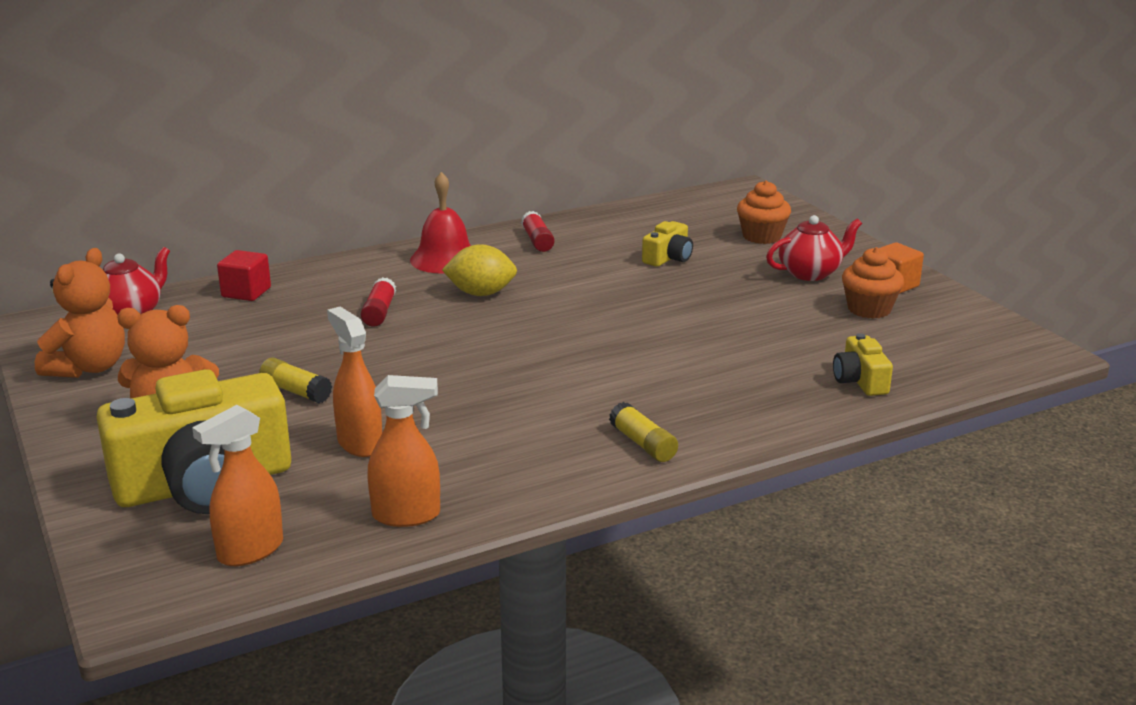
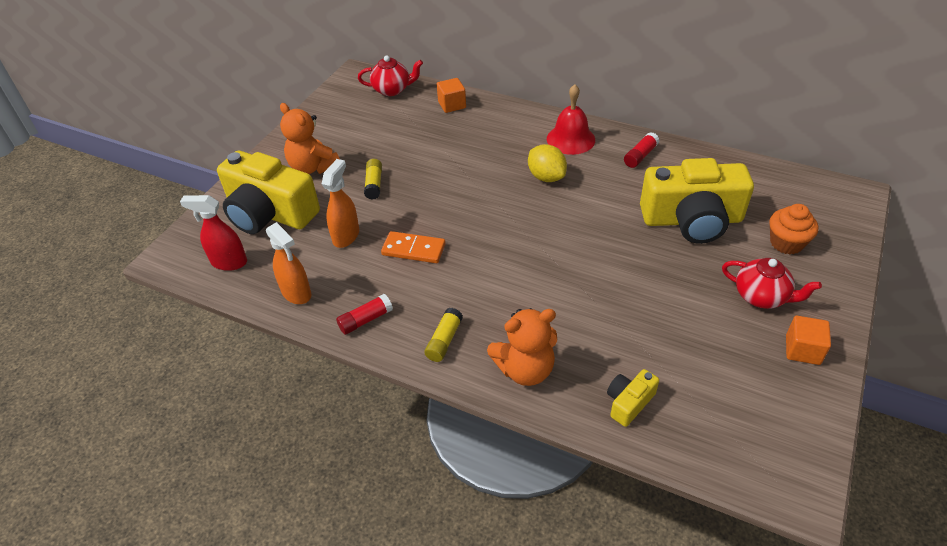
camera: 55 degrees right, 20 degrees up
(89, 368) = (334, 114): orange teddy bear -> orange teddy bear (525, 369)
(246, 292) = (452, 105): red cube -> orange cube
(250, 551) = (229, 262): orange spray bottle -> red spray bottle
(379, 312) = (482, 157): red glue stick -> red glue stick (365, 320)
(464, 409) = (413, 249): none -> orange domino
(668, 258) = (692, 220): yellow camera -> yellow camera, size x2.26
(869, 309) = (744, 355): orange cupcake -> none

